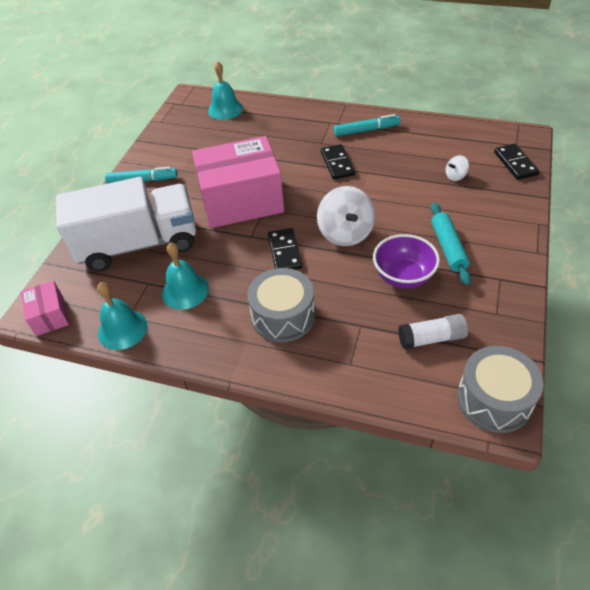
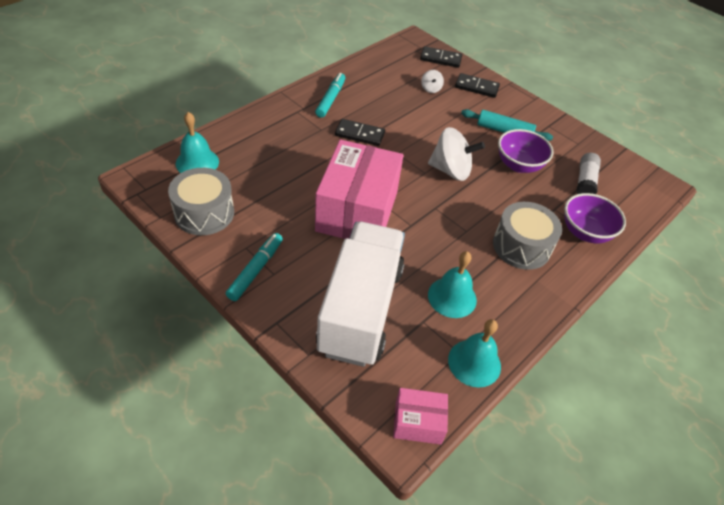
camera: 70 degrees left, 0 degrees up
(285, 252) = (447, 213): black domino -> black domino (476, 87)
(346, 361) = (585, 232): none -> purple bowl
(494, 399) = (648, 182): grey drum -> grey drum (204, 213)

